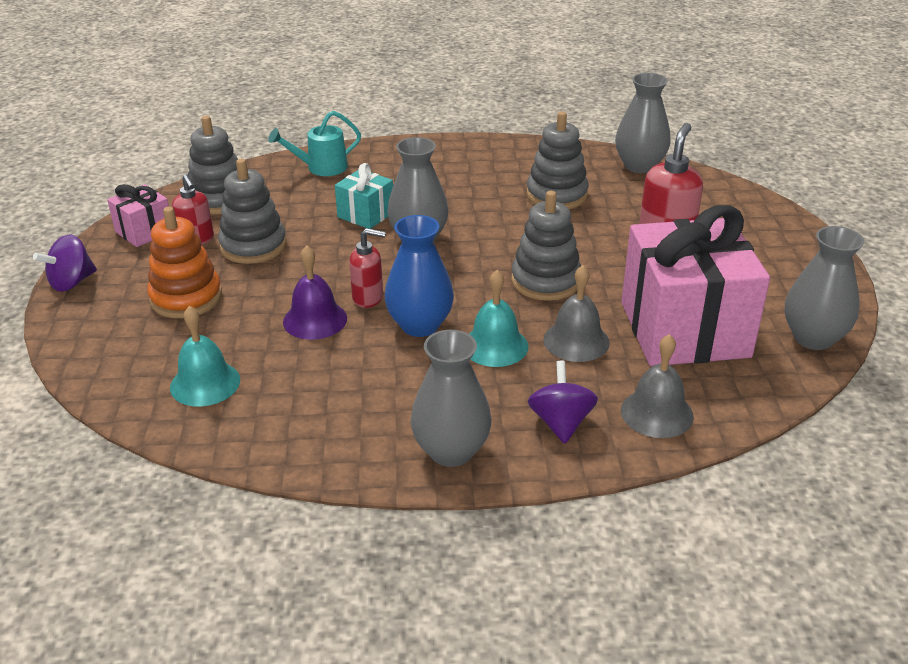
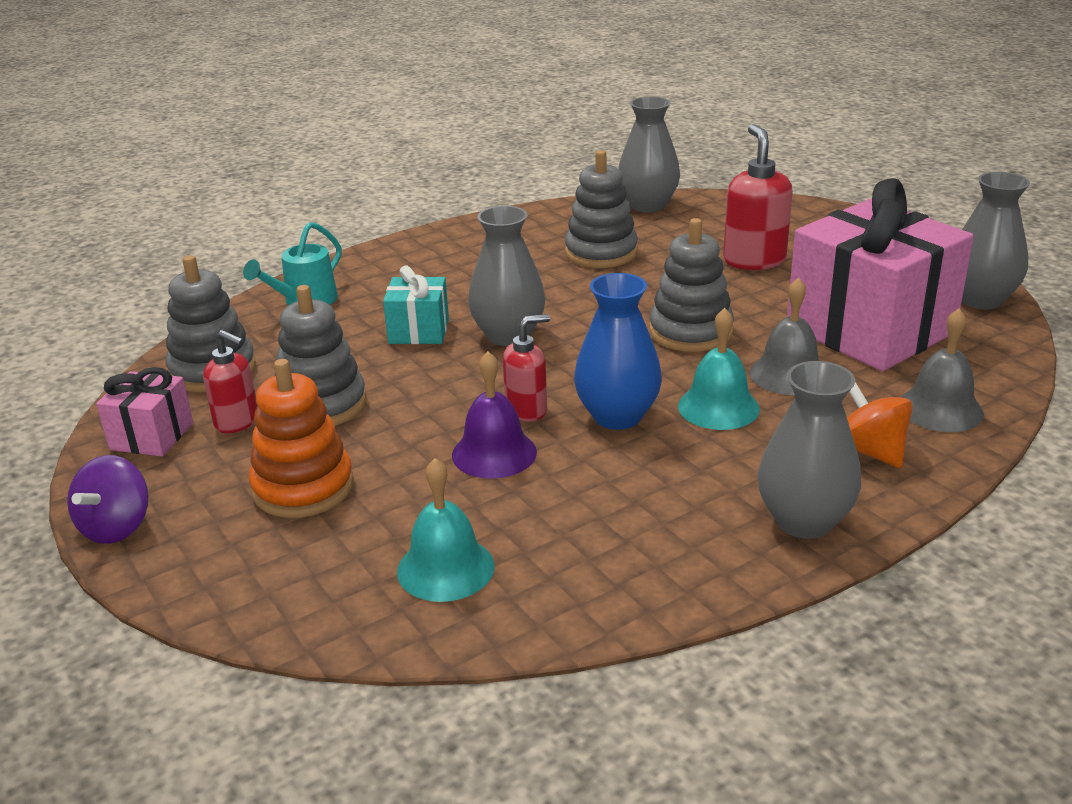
camera: 30 degrees left, 5 degrees down
(561, 423) = (870, 451): purple spinning top -> orange spinning top

